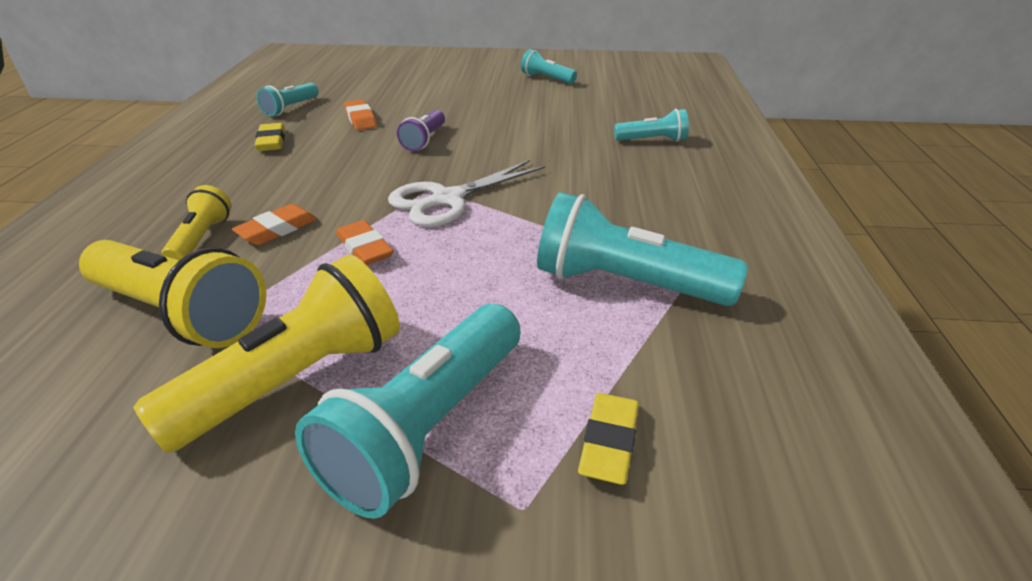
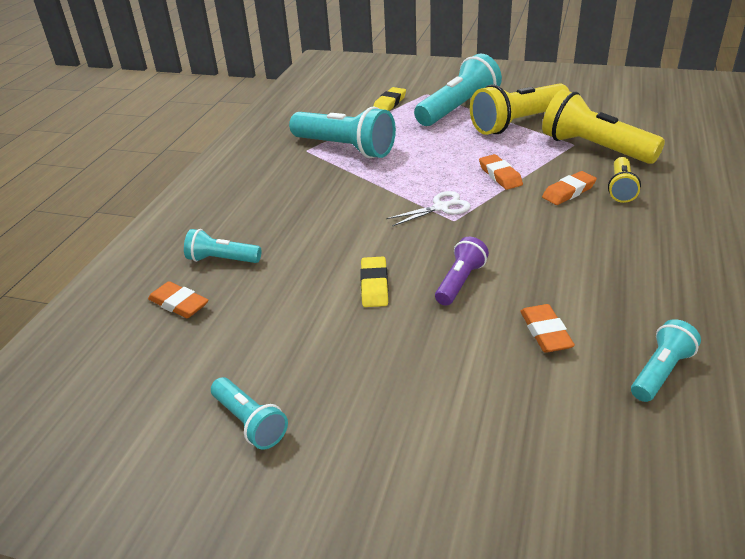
camera: 165 degrees left, 0 degrees up
(271, 141) = (640, 296): yellow eraser -> yellow eraser (374, 285)
(447, 199) = (441, 207): white scissors -> white scissors, size x0.62
(653, 114) = (179, 304): none -> orange eraser

